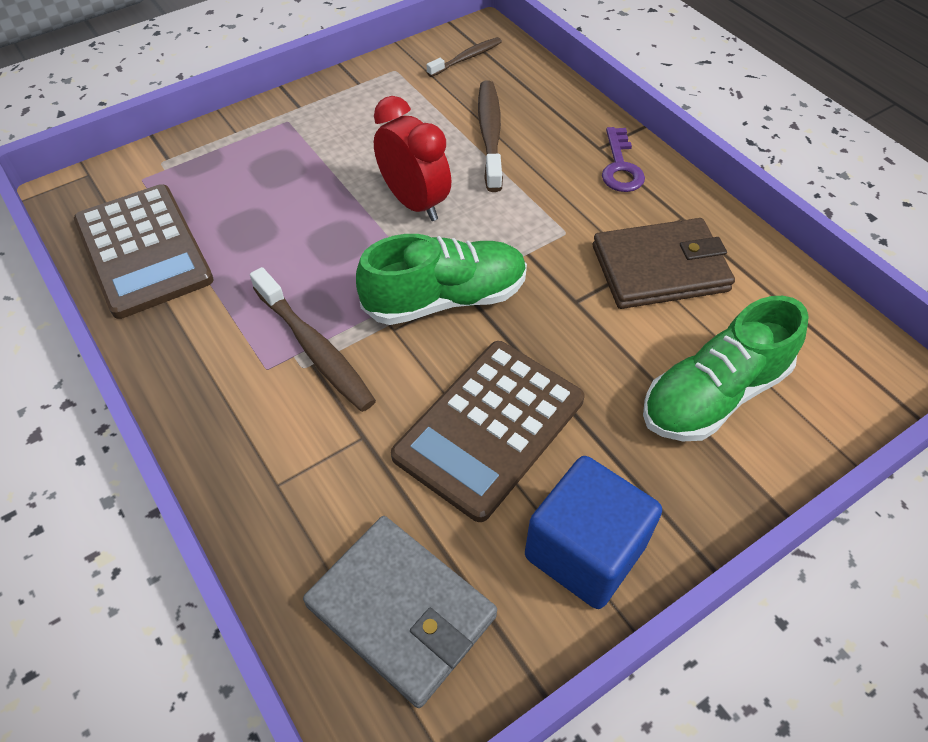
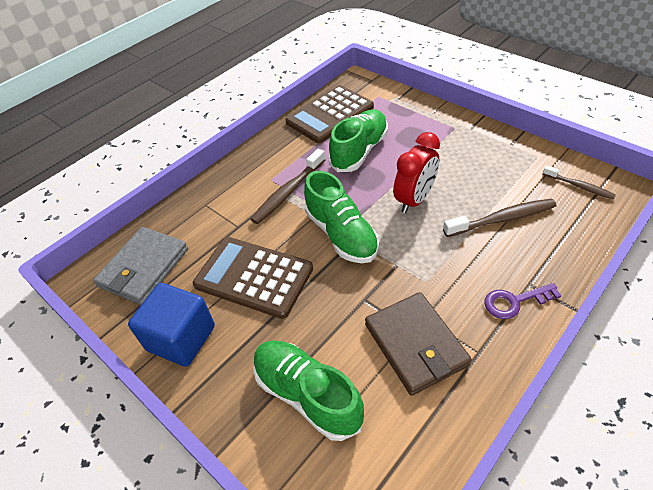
camera: 80 degrees right, 5 degrees down
(269, 235) = (359, 151): none -> green shoe

